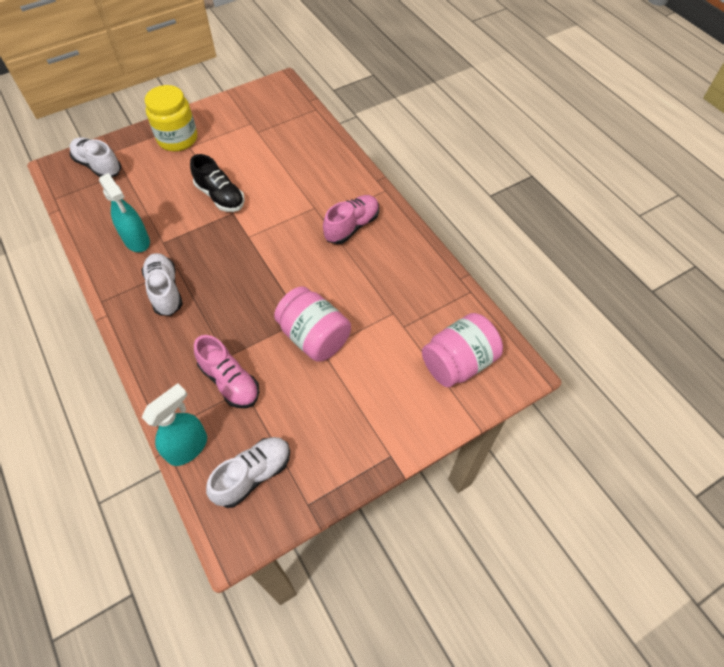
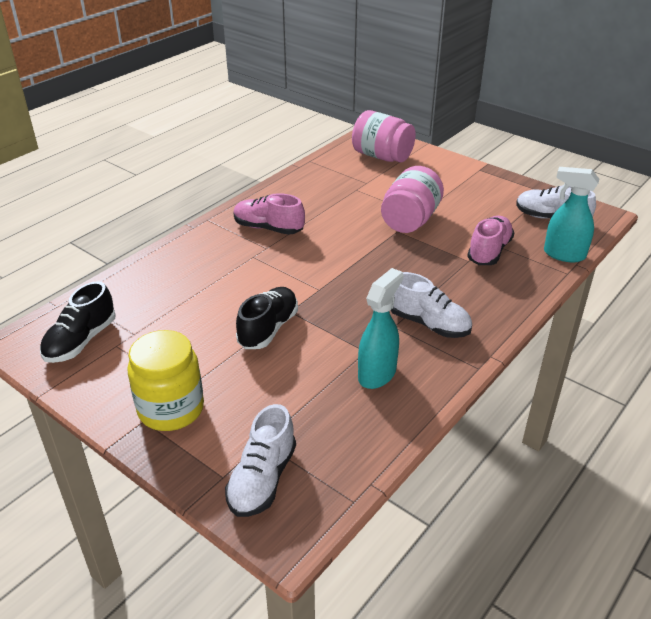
camera: 110 degrees left, 20 degrees down
(165, 290) = (428, 324): white shoe -> white shoe turned 105 degrees counterclockwise
(265, 108) = (81, 341): none -> black shoe

